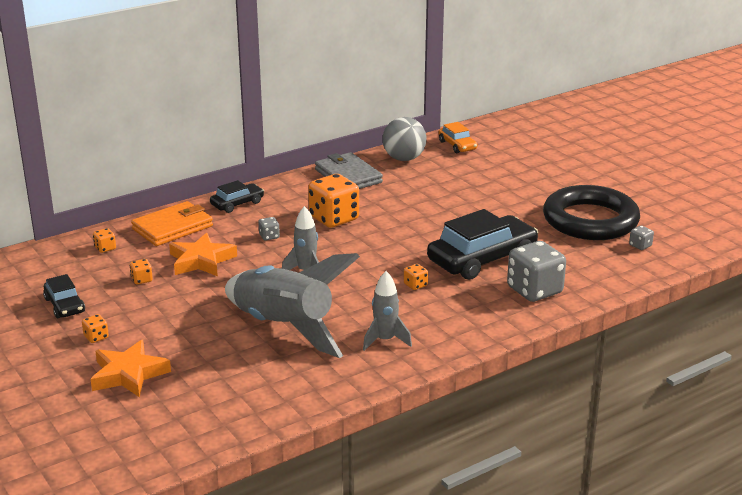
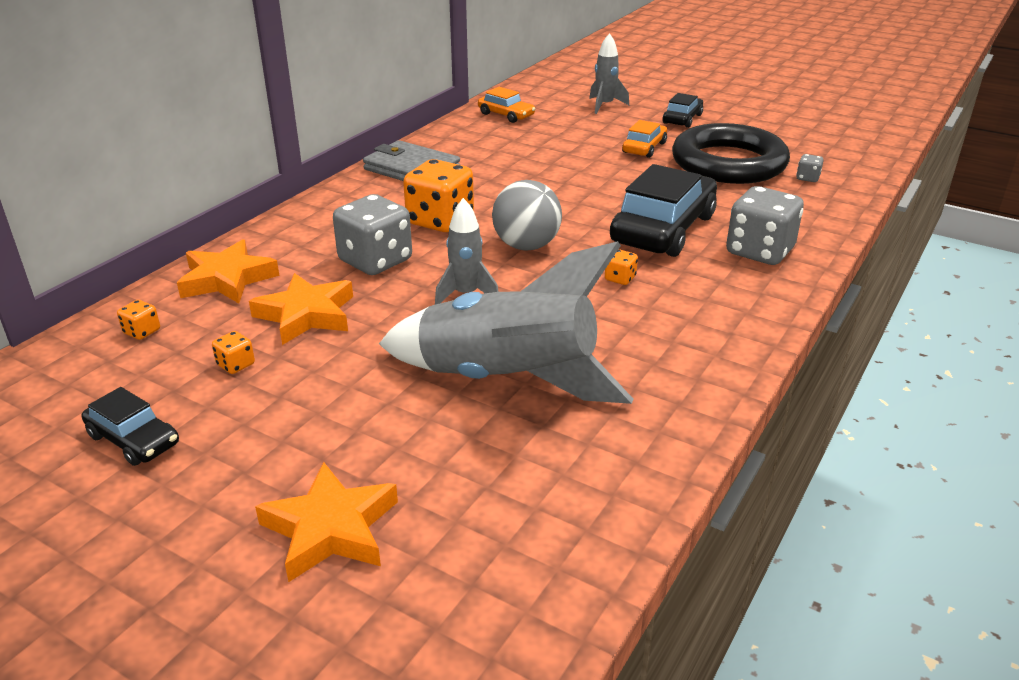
camera: 25 degrees left, 5 degrees up
(96, 337) = (227, 479): orange dice -> none
(172, 227) = (227, 279): orange wallet -> orange star
(237, 204) = (295, 229): black car -> black car (682, 119)
(269, 236) = (375, 261): grey dice -> grey dice, size x2.30
(385, 340) = (657, 361): grey rocket -> grey rocket (604, 105)
(404, 158) = (460, 138): grey ball -> grey ball (526, 246)
(537, 194) = (644, 148): none -> orange car

